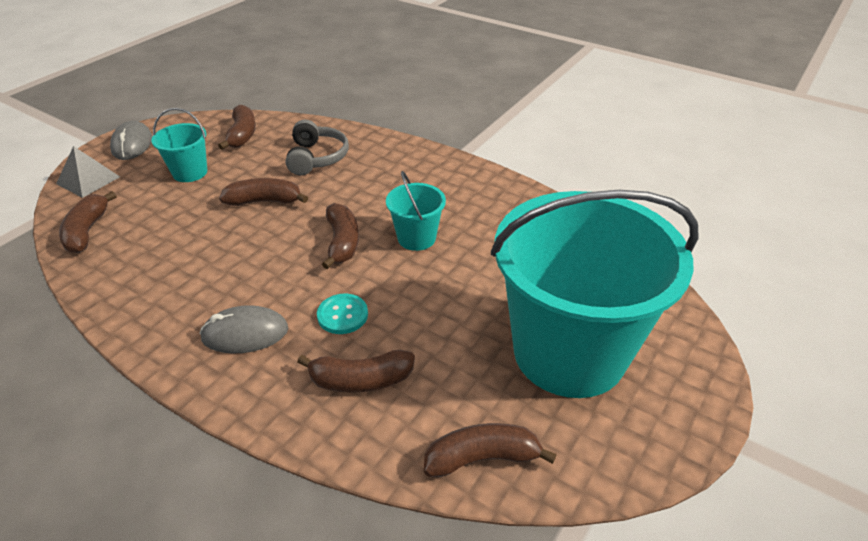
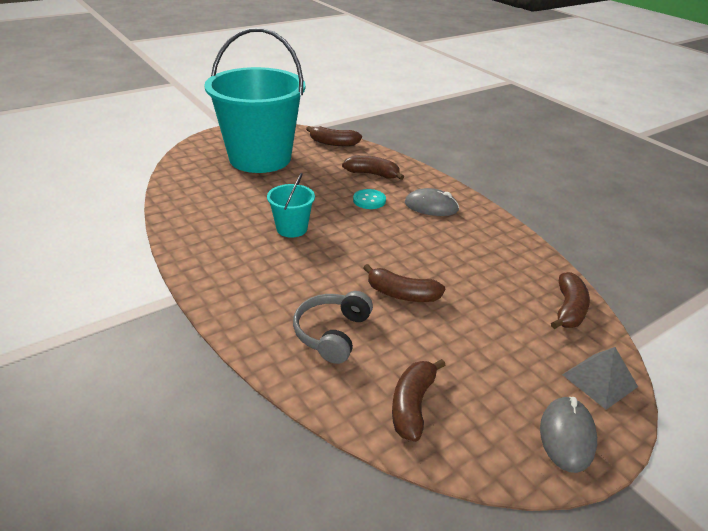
camera: 160 degrees left, 5 degrees down
(190, 172) = (479, 355): turquoise bucket -> none
(342, 242) = (348, 240): brown banana -> none

